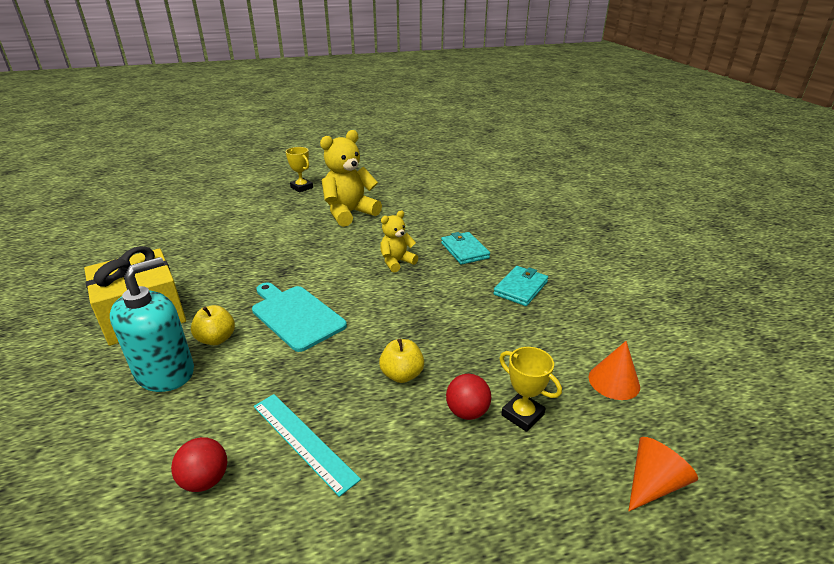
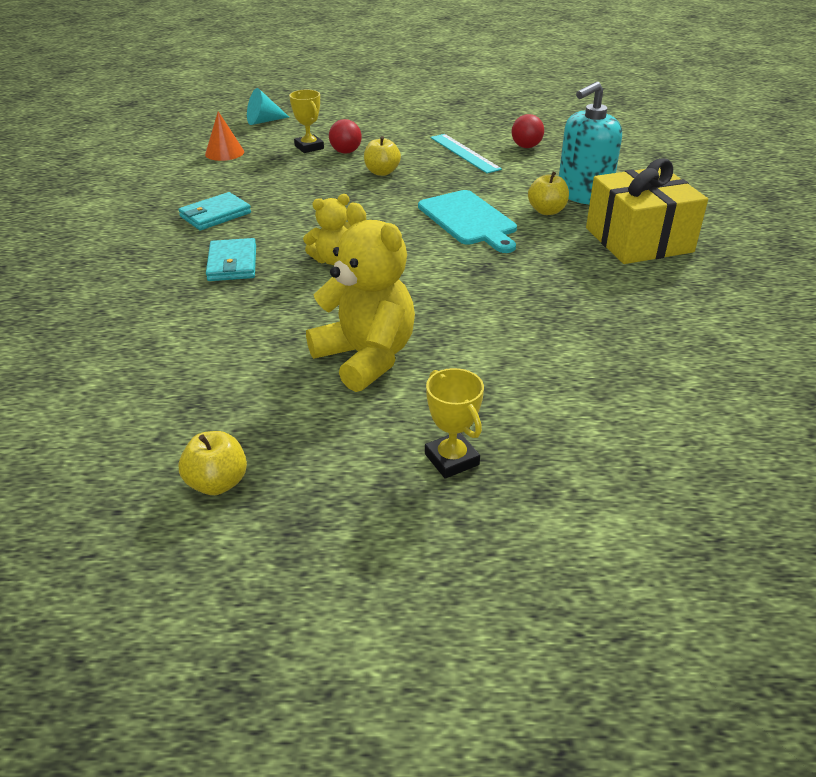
camera: 165 degrees left, 5 degrees up
(349, 213) = (366, 357): yellow teddy bear -> yellow teddy bear turned 105 degrees counterclockwise
(389, 174) = (217, 483): none -> yellow apple
(653, 484) = (264, 121): orange cone -> turquoise cone

